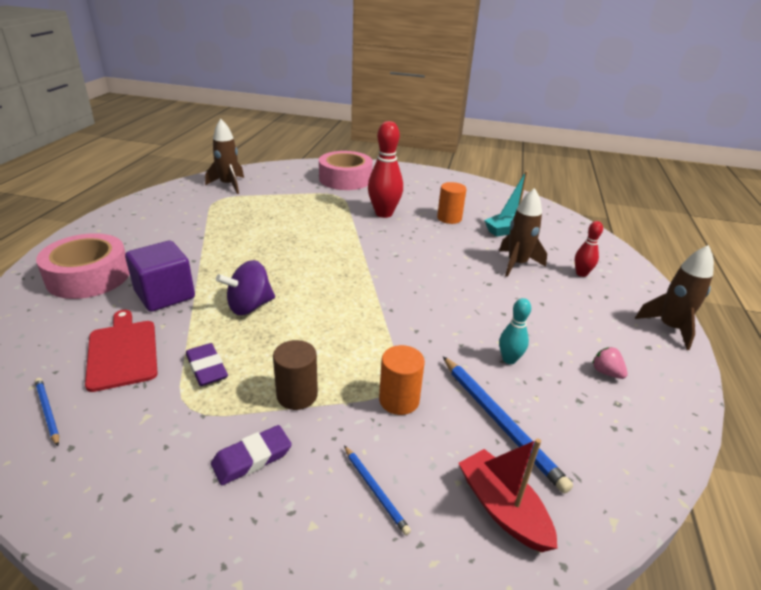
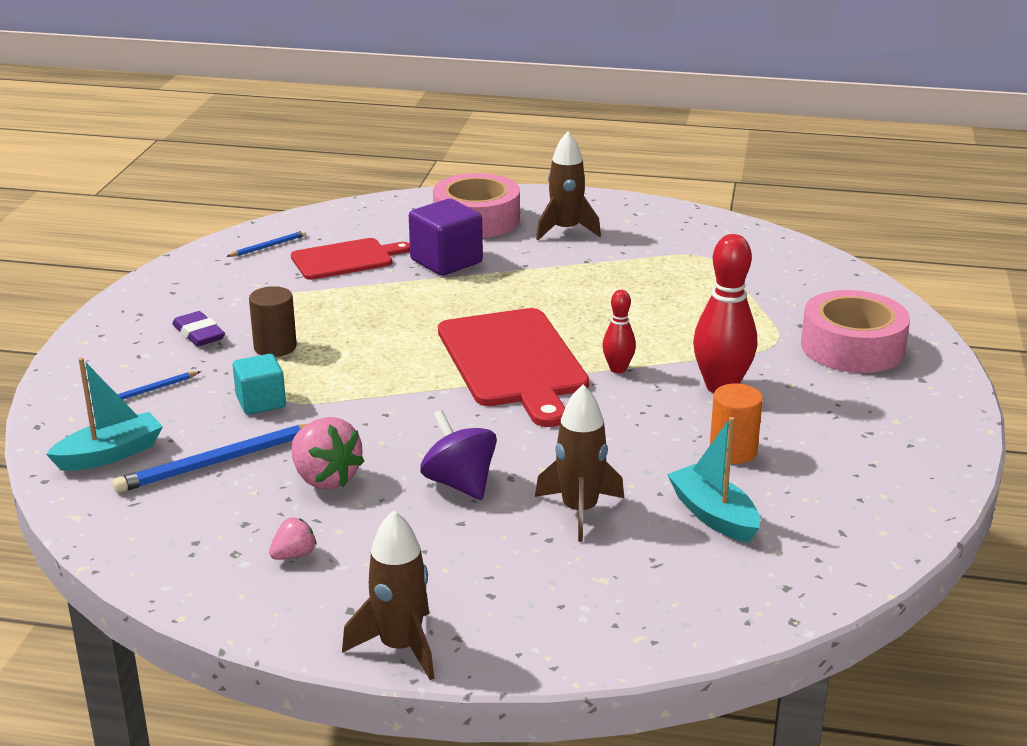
camera: 90 degrees right, 5 degrees down
(207, 368) = (319, 300): purple eraser -> none
(229, 185) = (761, 257): brown rocket -> brown rocket (566, 230)
(249, 306) = (428, 308): purple spinning top -> purple spinning top (459, 483)
(345, 274) = (513, 362): none -> red cutting board
(399, 400) = (261, 402): orange cylinder -> turquoise cube
(502, 508) = (110, 454): red boat -> turquoise boat
(509, 359) = (325, 478): turquoise bowling pin -> pink strawberry
(581, 274) = (562, 579): red bowling pin -> red bowling pin (618, 369)

